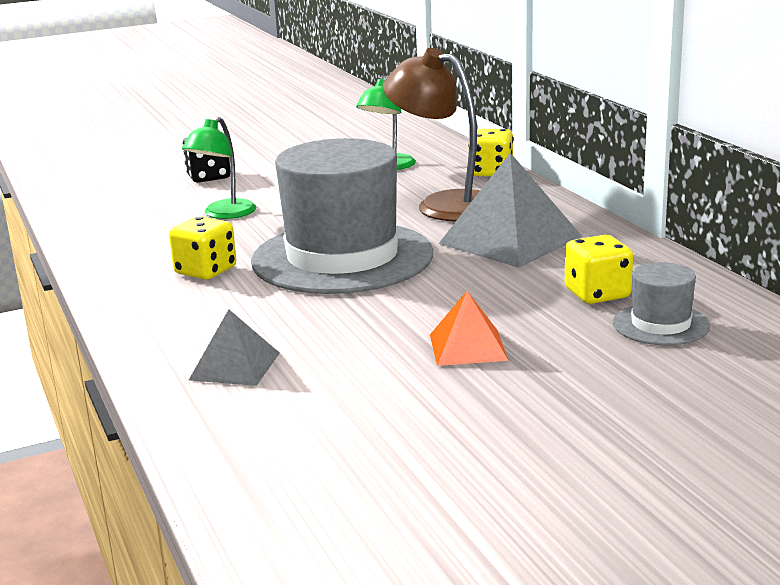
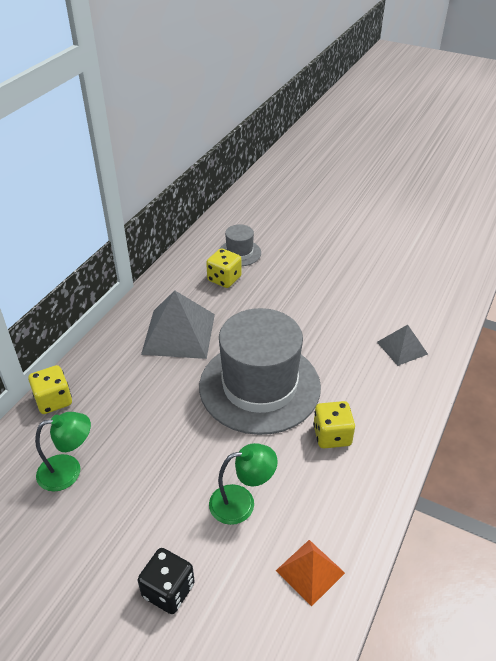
camera: 130 degrees left, 20 degrees up
(444, 204) = (138, 390): brown lamp -> none
(468, 347) = (311, 291): orange pyramid -> orange pyramid (310, 571)

